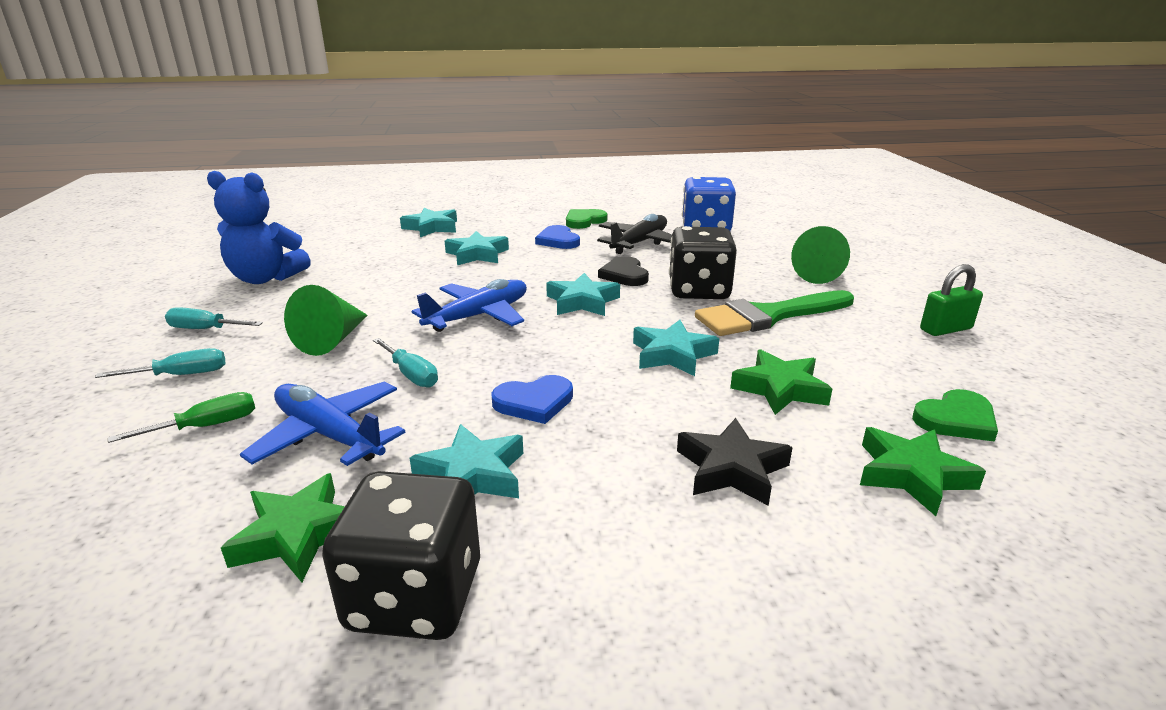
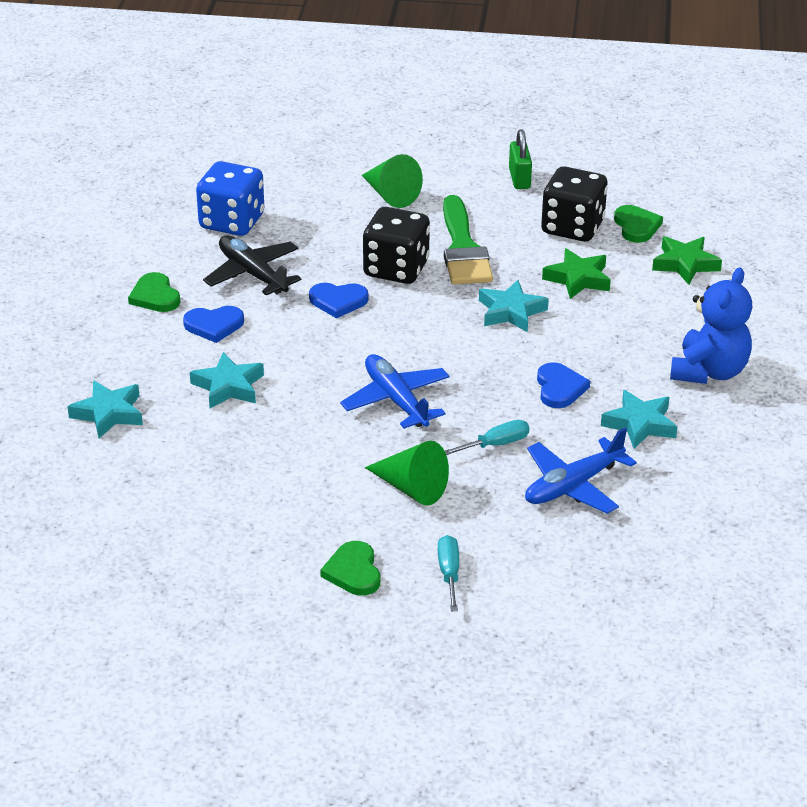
camera: 75 degrees left, 10 degrees up
(205, 329) = (353, 572): turquoise screwdriver -> green heart
(207, 426) = (542, 547): green screwdriver -> none
(266, 278) = (226, 542): blue teddy bear -> blue teddy bear (709, 371)
(298, 535) = (680, 494): green star -> none
(415, 597) = (739, 452): black dice -> black dice (572, 227)
(582, 302) = (391, 337): turquoise star -> none
(624, 275) = (338, 301): black heart -> blue heart
(731, 469) = (661, 324): black star -> none

